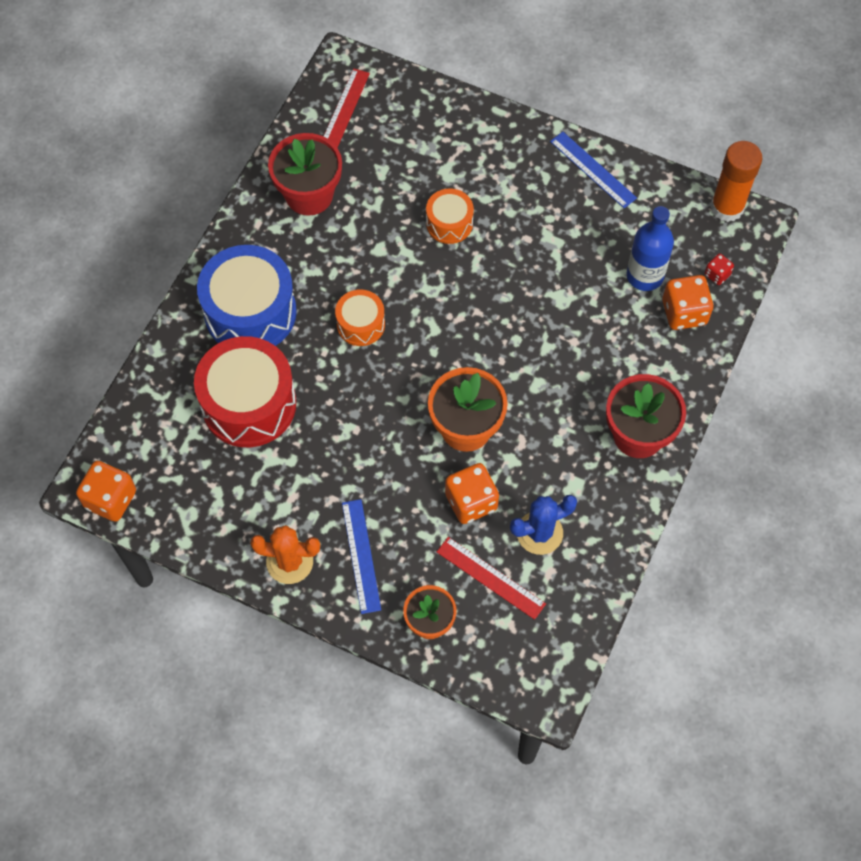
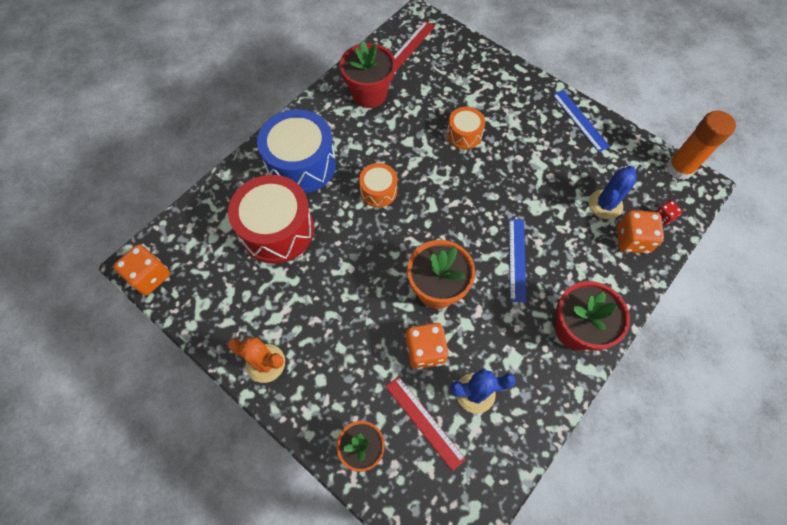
camera: 15 degrees right, 0 degrees up
(361, 556) = (323, 373): blue ruler -> blue ruler (517, 259)
(645, 276) = (605, 204): blue bottle -> blue cactus

